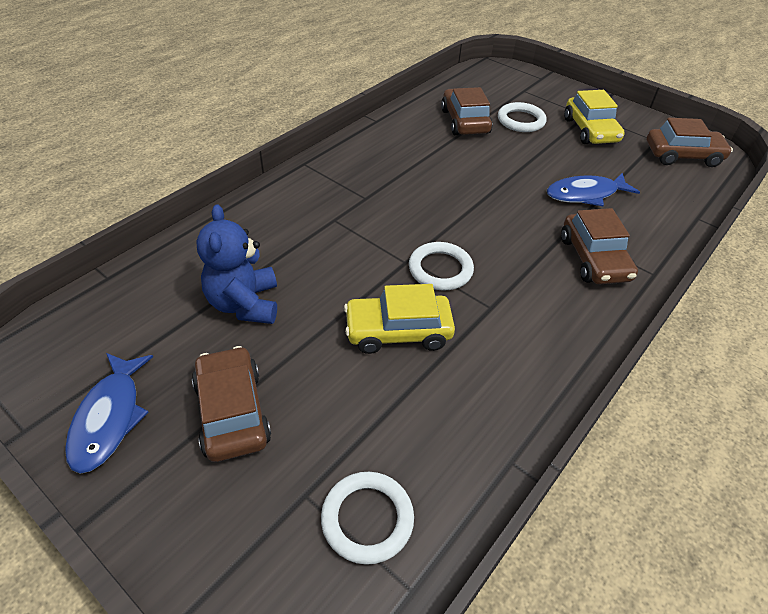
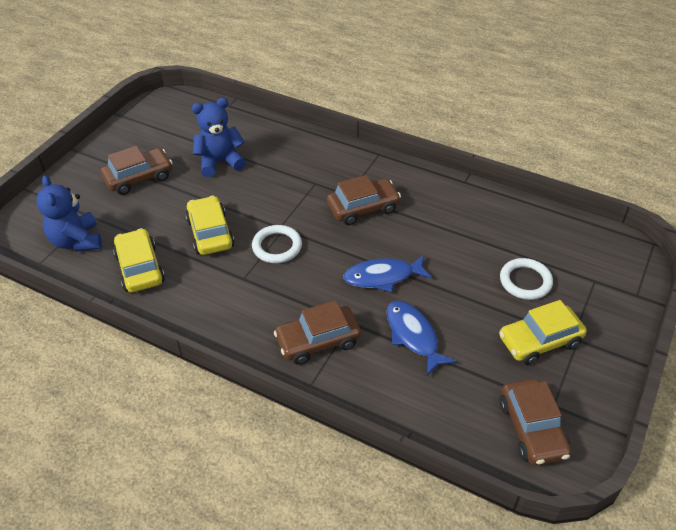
camera: 80 degrees right, 0 degrees up
(109, 418) = (131, 138): blue fish -> blue fish (383, 277)
(367, 519) = (77, 241): white ring -> blue teddy bear
(453, 423) = (140, 268): none -> yellow car
(464, 121) = (498, 239): brown car -> brown car (363, 208)

